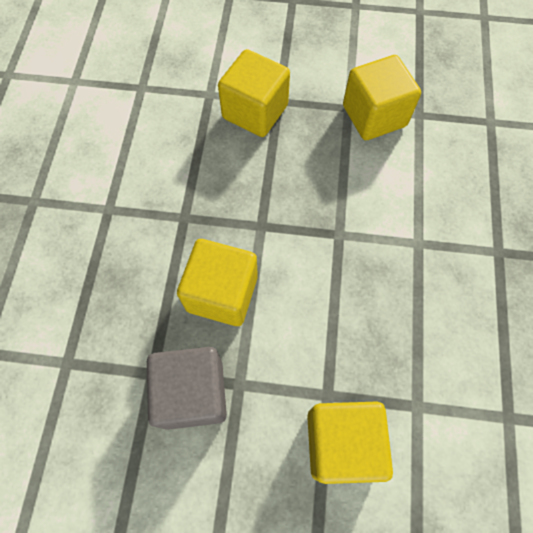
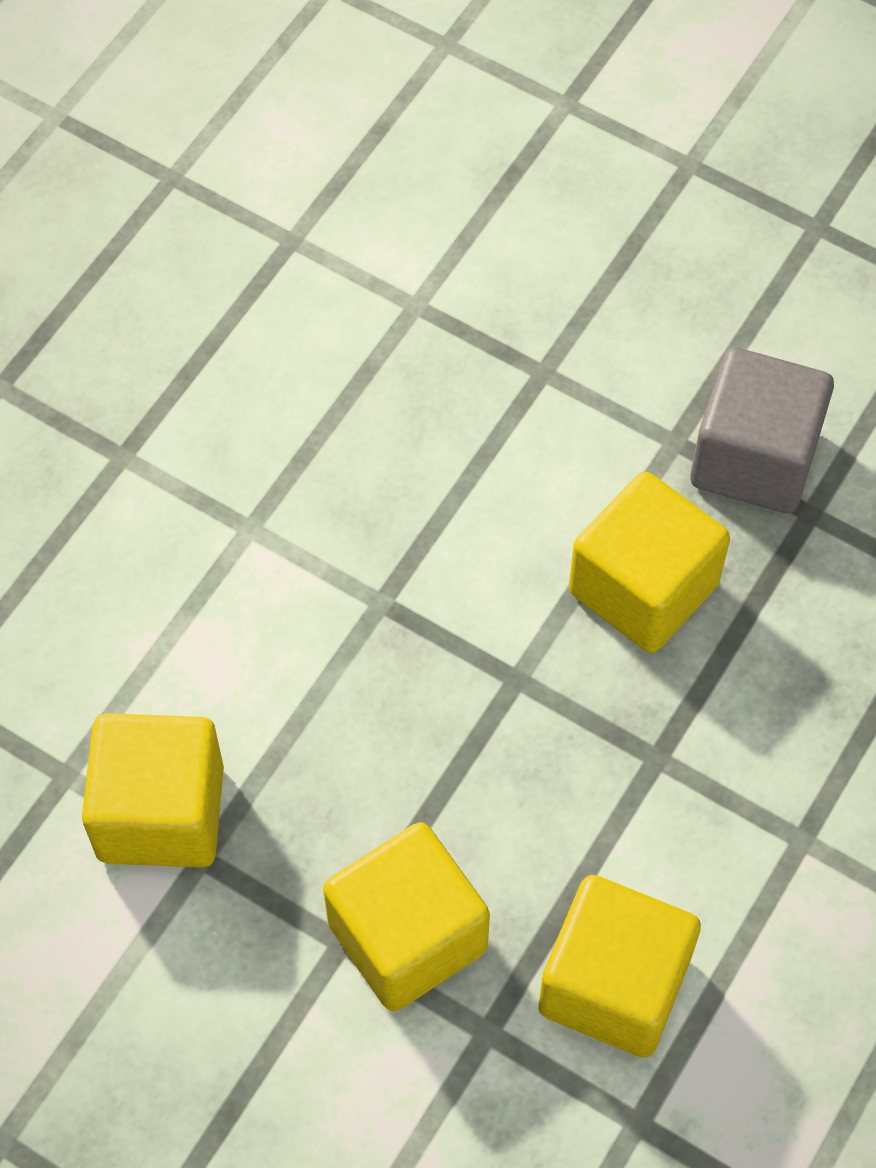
camera: 155 degrees left, 5 degrees down
(341, 442) = (556, 308): yellow cube -> yellow cube (614, 985)

